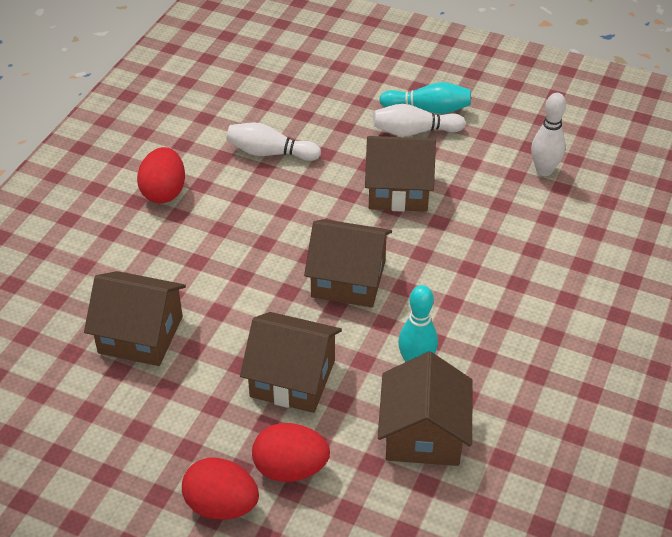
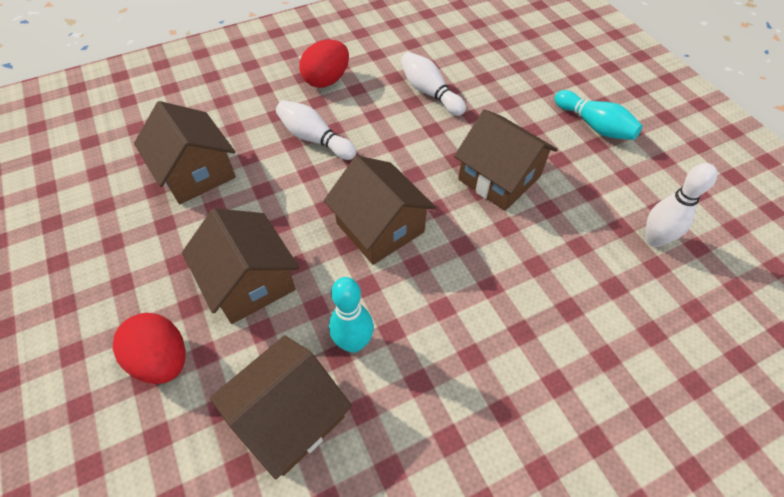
camera: 40 degrees right, 10 degrees up
(221, 505) = (86, 350): red egg -> none
(414, 131) = (563, 137): white bowling pin -> white bowling pin (315, 139)

